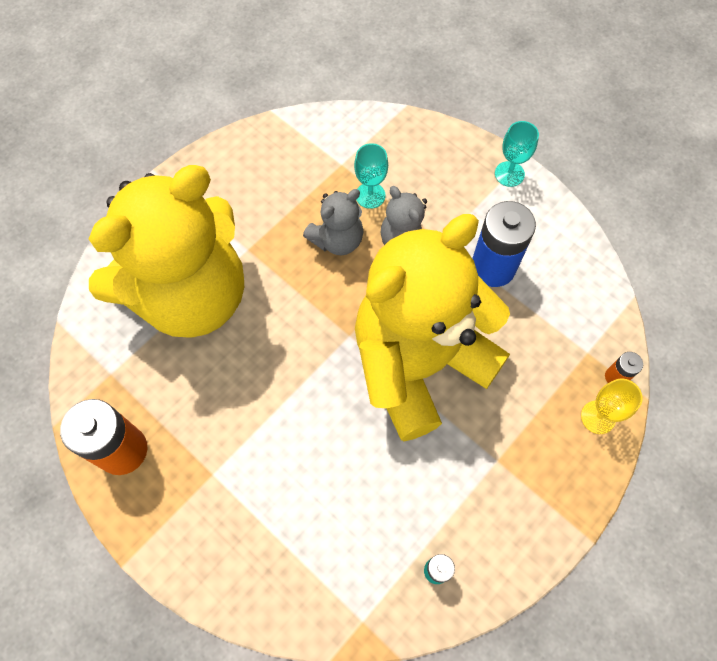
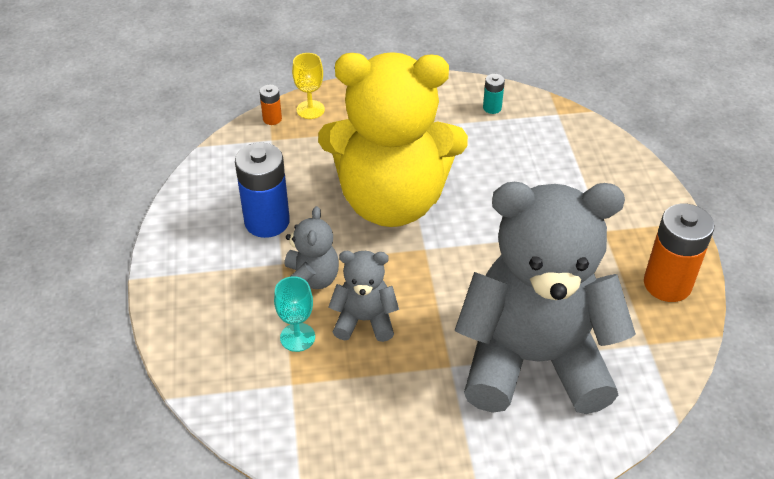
camera: 140 degrees left, 20 degrees down
(191, 295) = (533, 360): yellow teddy bear -> grey teddy bear
(509, 174) = (165, 274): turquoise goblet -> none

